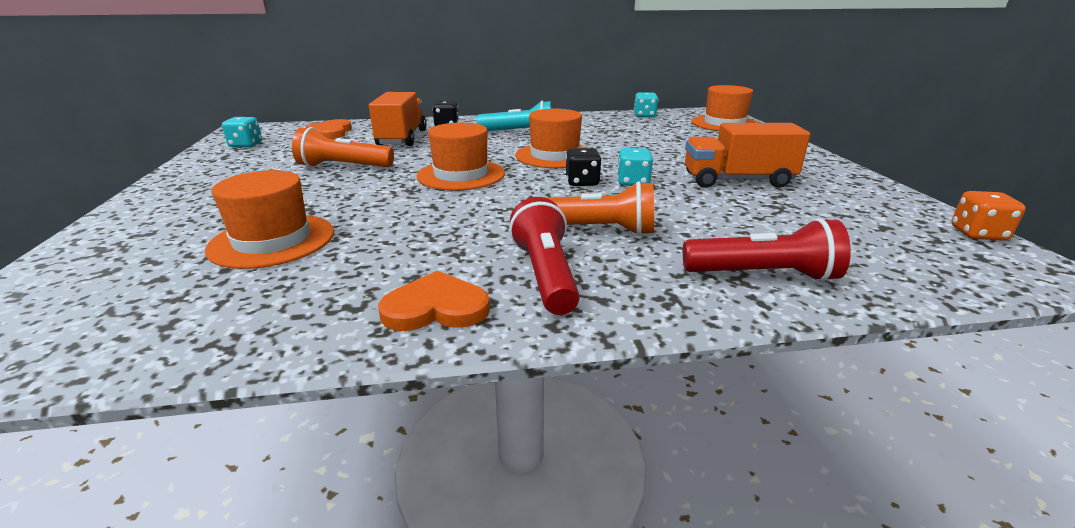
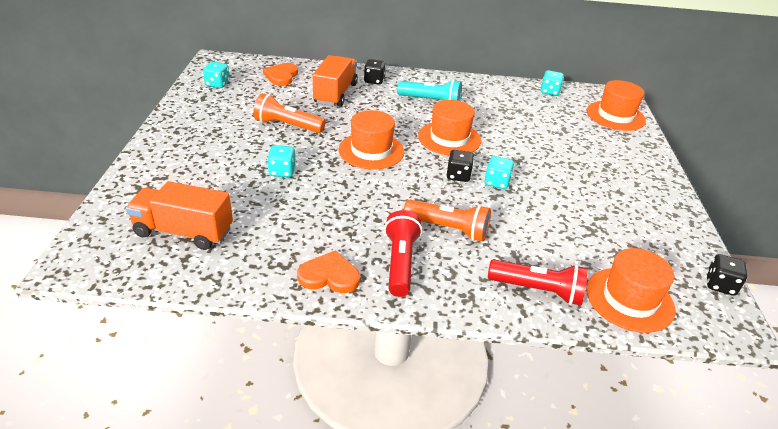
camera: 10 degrees right, 10 degrees up
(272, 240) = (238, 199): orange hat -> orange hat (629, 299)
(340, 206) = (282, 171): none -> turquoise dice
(737, 180) = (579, 195): orange truck -> orange truck (183, 232)
(978, 234) = (720, 285): orange dice -> black dice

